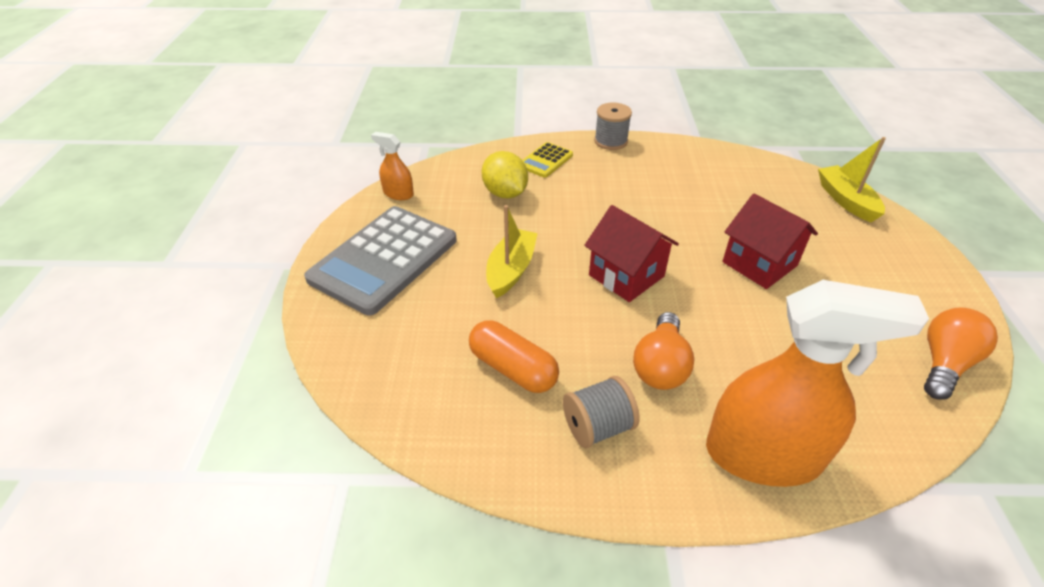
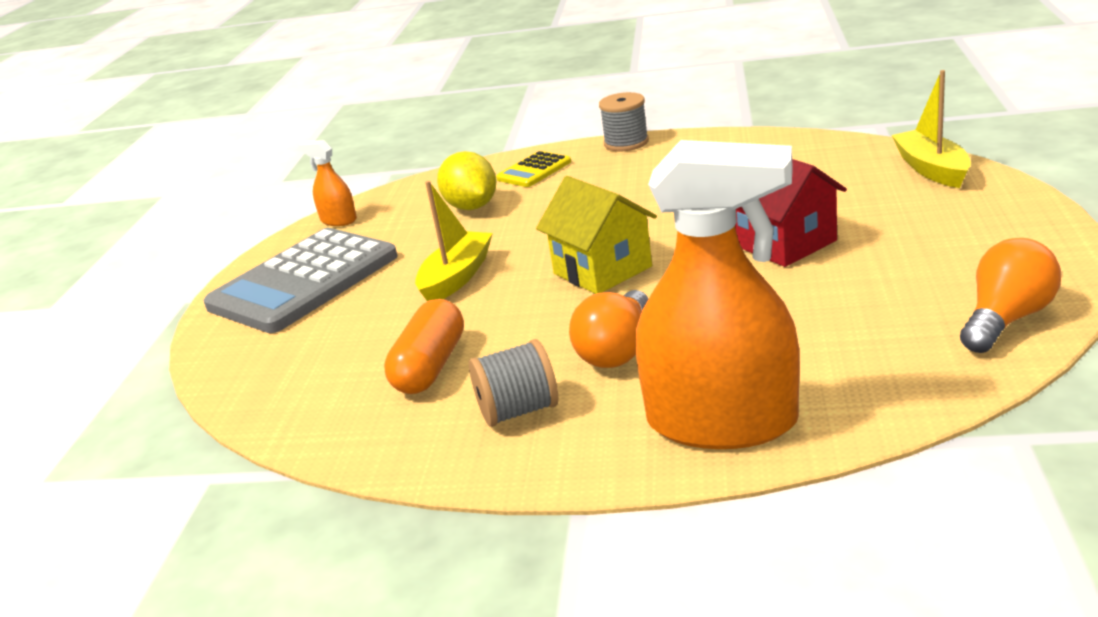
camera: 10 degrees right, 15 degrees down
(513, 368) = (430, 366): orange capsule -> orange capsule turned 60 degrees clockwise
(626, 276) = (602, 270): red house -> yellow house

